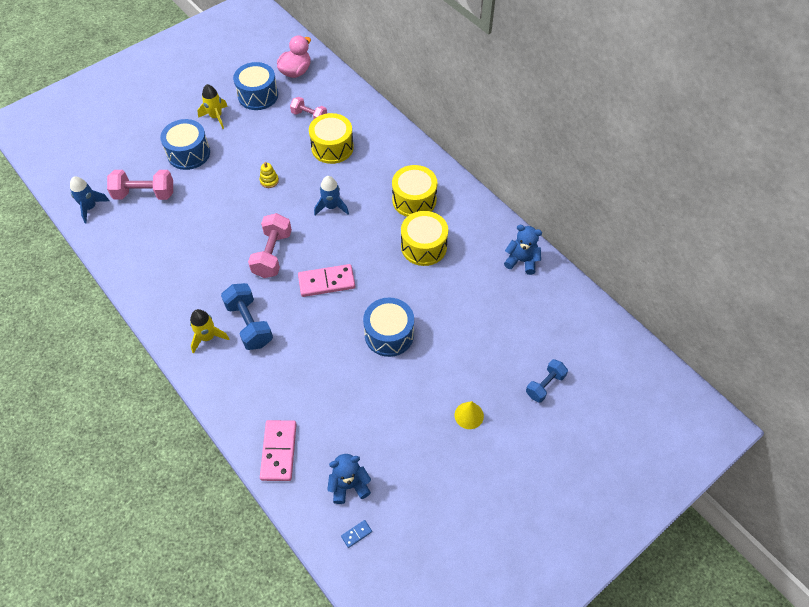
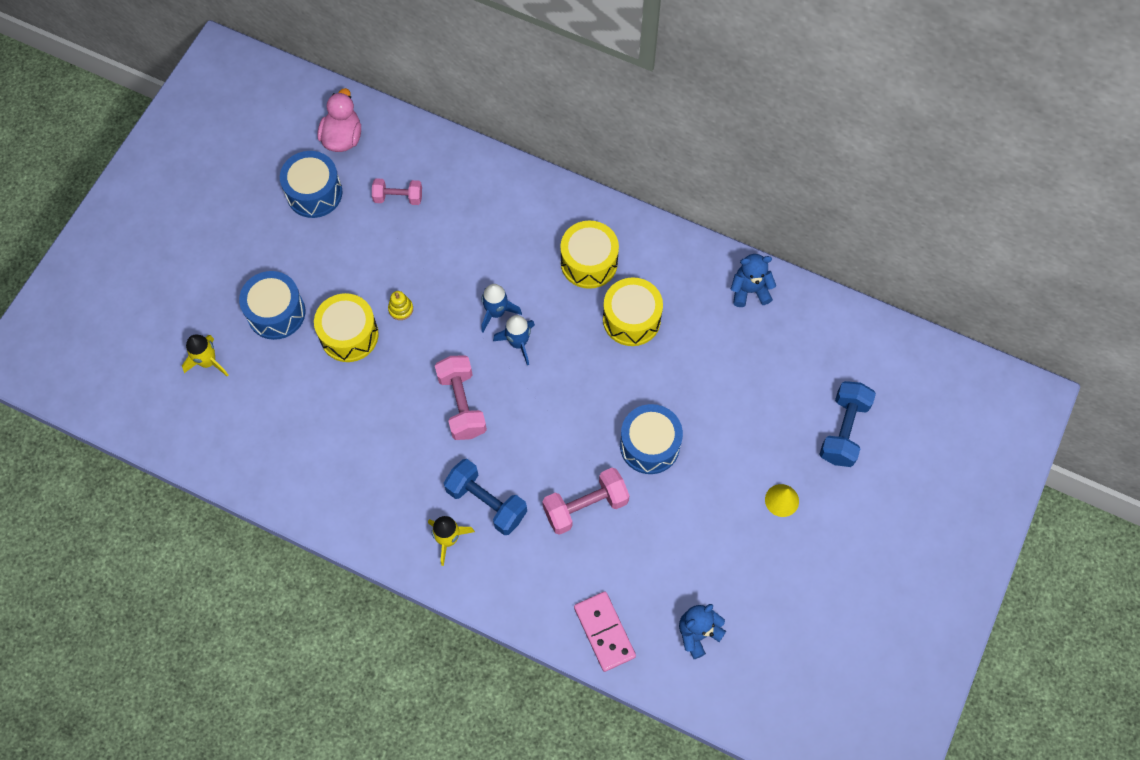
camera: 25 degrees left, 10 degrees up
(90, 207) = (199, 439): blue rocket -> blue rocket (518, 343)
(145, 194) = (256, 392): pink dumbbell -> pink dumbbell (585, 506)
(216, 117) = (279, 246): yellow rocket -> yellow rocket (208, 362)
(326, 282) = (545, 412): pink domino -> none
(332, 147) = (452, 230): yellow drum -> yellow drum (349, 335)
(356, 534) = (733, 680): blue domino -> none
(545, 385) = (843, 430): blue dumbbell -> blue dumbbell, size x1.55

